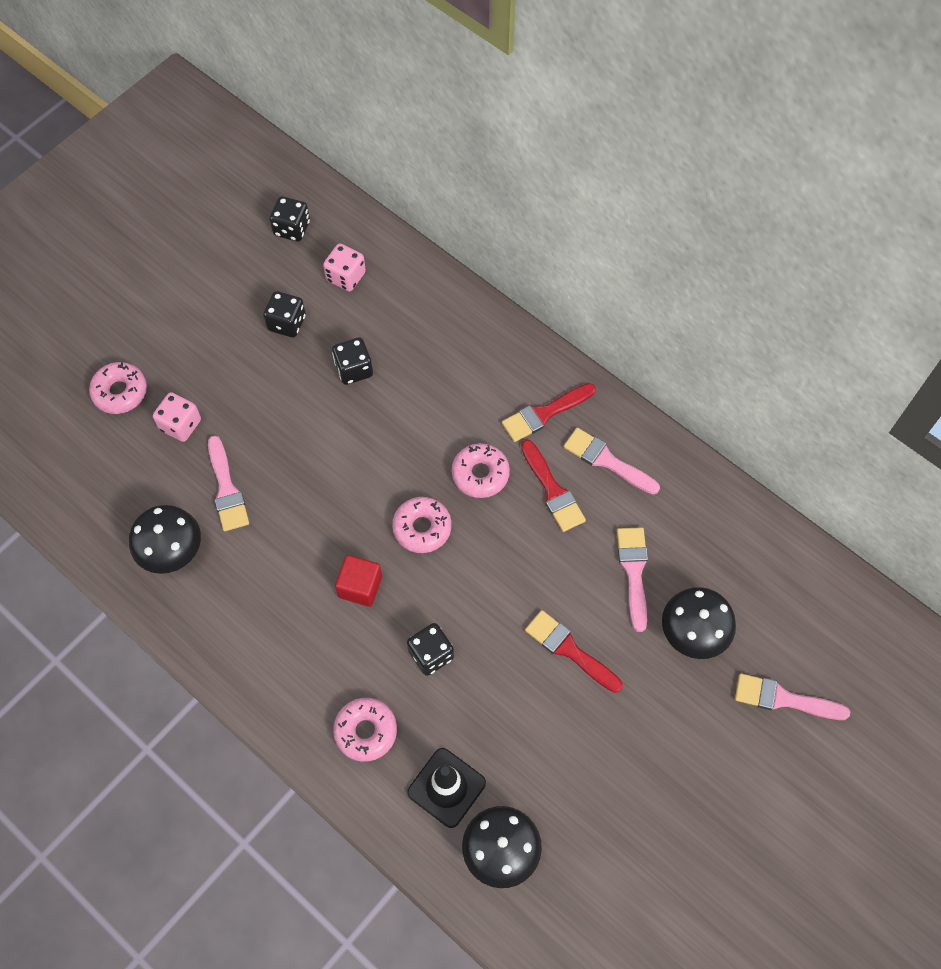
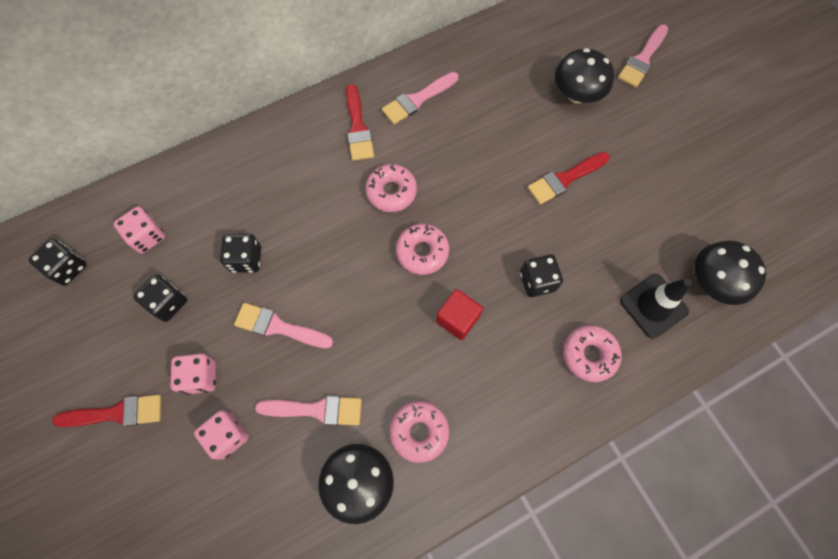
camera: 70 degrees left, 5 degrees up
(120, 392) = (161, 489): pink donut -> pink donut (419, 432)
(226, 380) = (200, 377): none -> pink dice
(552, 490) = (427, 145): red brush -> red brush (116, 413)
(634, 572) = (516, 114): pink brush -> pink brush (279, 327)

